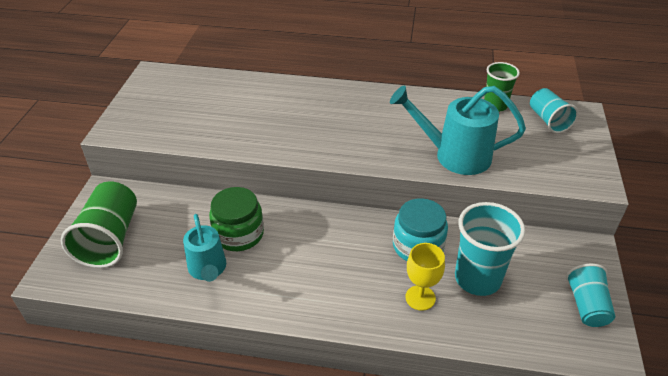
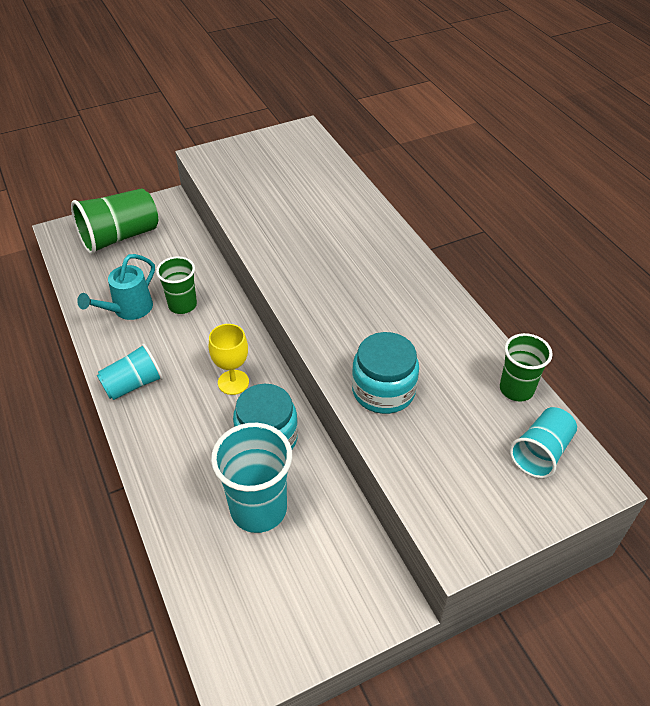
camera: 55 degrees right, 5 degrees up
(239, 234) = (182, 305): green jar -> green cup
(420, 298) = (198, 472): yellow goblet -> yellow goblet (233, 382)
(454, 155) = (383, 390): turquoise watering can -> turquoise jar
(586, 305) = (292, 630): turquoise cup -> turquoise cup (133, 384)

